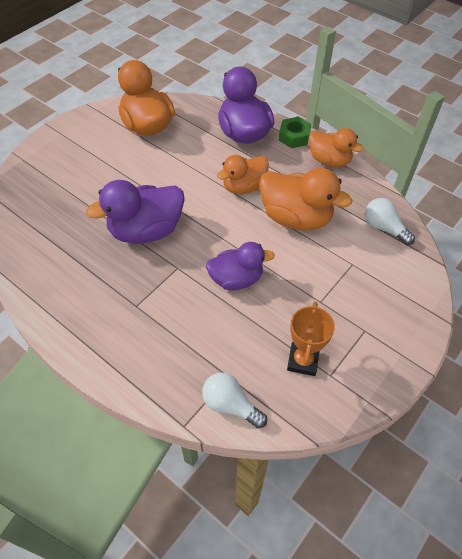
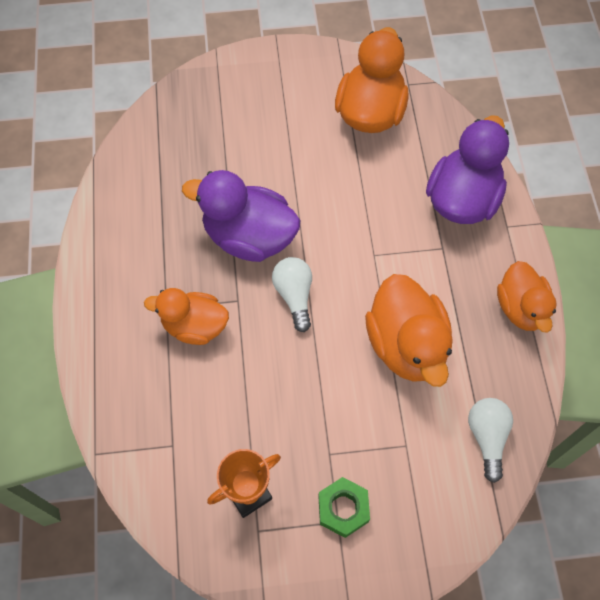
camera: 45 degrees right, 10 degrees up
(230, 405) = (147, 472): white light bulb -> white light bulb (294, 295)
(236, 279) = (277, 359): purple duck -> none
(244, 187) = (392, 265): orange duck -> orange duck (195, 326)
(294, 137) = (514, 247): green nut -> green nut (343, 509)

